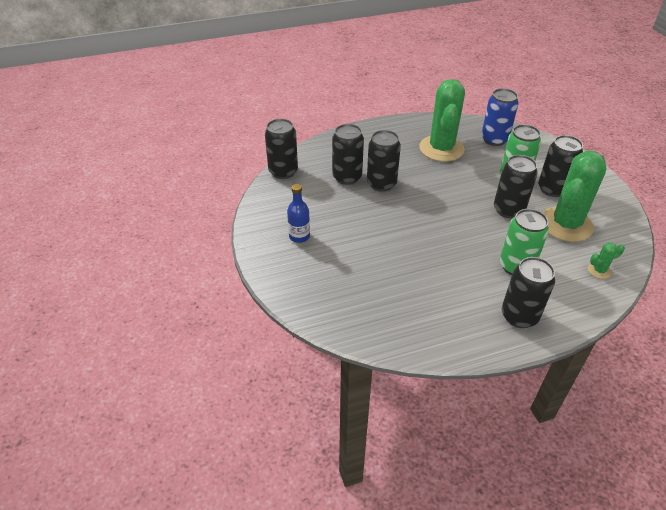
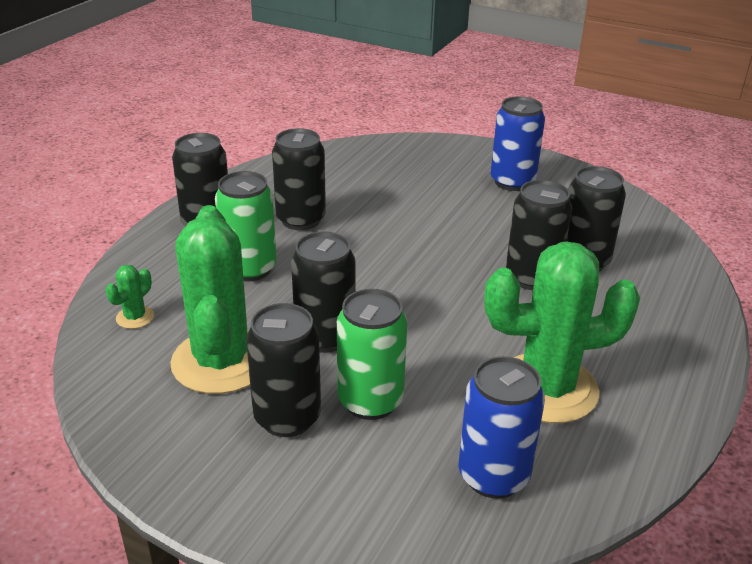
camera: 135 degrees right, 10 degrees down
(283, 172) = (657, 227): black can -> black can (301, 220)
(299, 236) = (512, 182): blue bottle -> blue can
(441, 148) = (546, 388): green cactus -> green cactus turned 60 degrees counterclockwise

